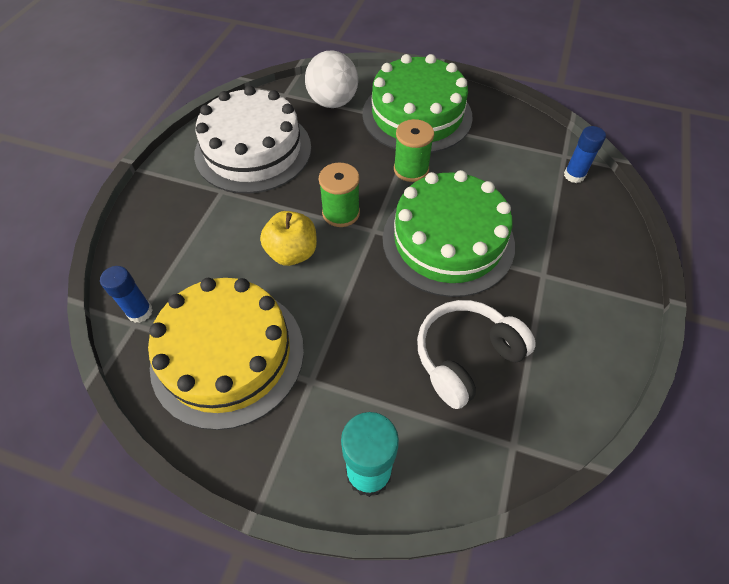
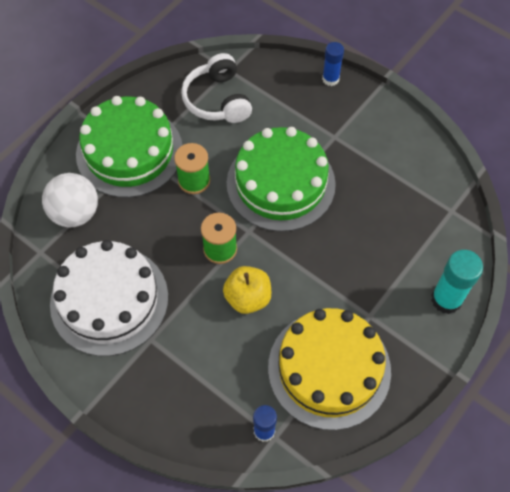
camera: 70 degrees left, 5 degrees up
(466, 357) = (383, 211): white headphones -> white headphones (218, 100)
(574, 175) = (252, 74): blue glue stick -> blue glue stick (330, 79)

